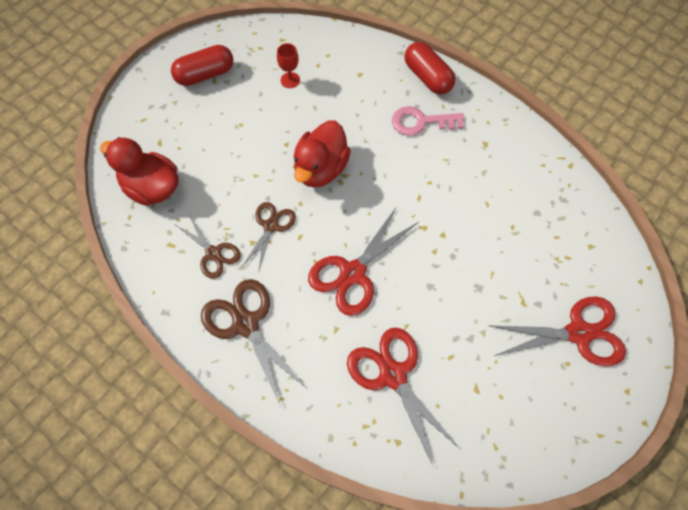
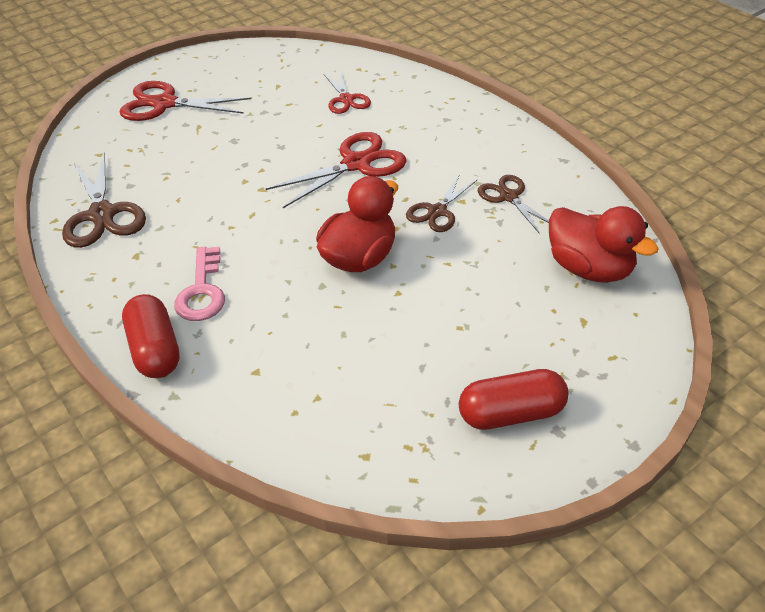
camera: 165 degrees left, 20 degrees down
(246, 324) = (478, 142): brown scissors -> brown scissors (102, 214)
(290, 80) = (369, 380): red goblet -> none
(393, 375) = (346, 99): red scissors -> red scissors, size x0.62
(421, 122) = (202, 291): pink key -> pink key turned 75 degrees clockwise

